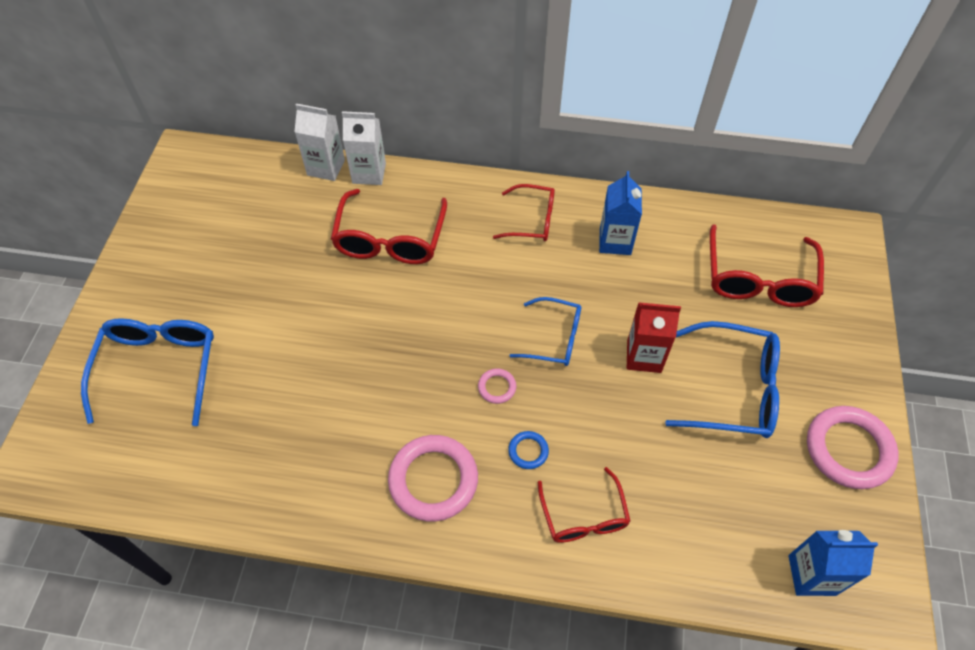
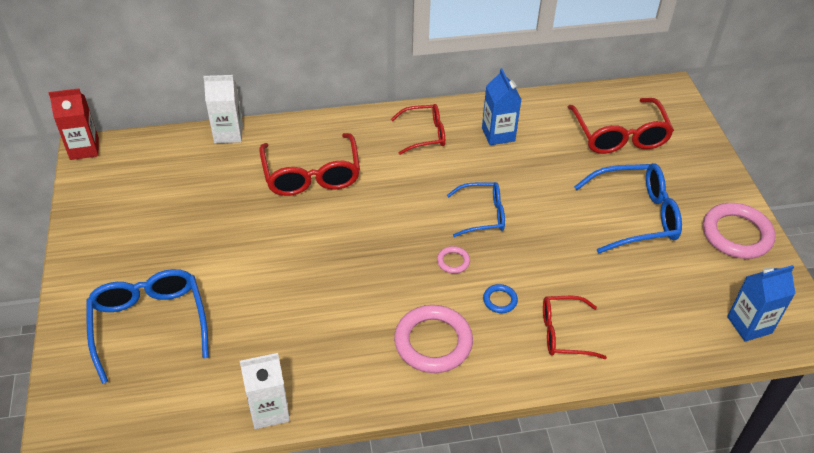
camera: 20 degrees left, 10 degrees down
(369, 173) = (269, 130): white carton -> white carton (269, 410)
(583, 515) = (564, 333): red glasses -> red glasses turned 120 degrees clockwise
(644, 356) = (558, 210): red carton -> red carton (84, 149)

